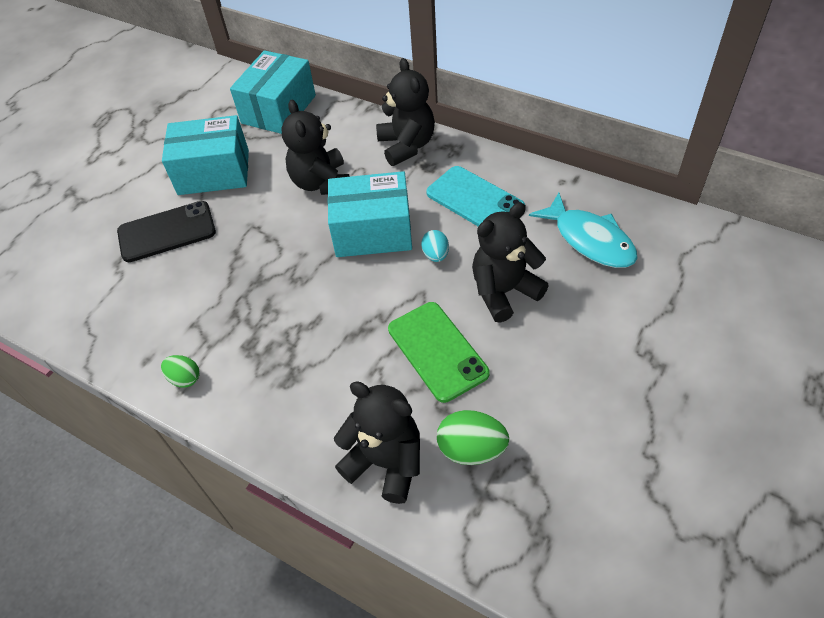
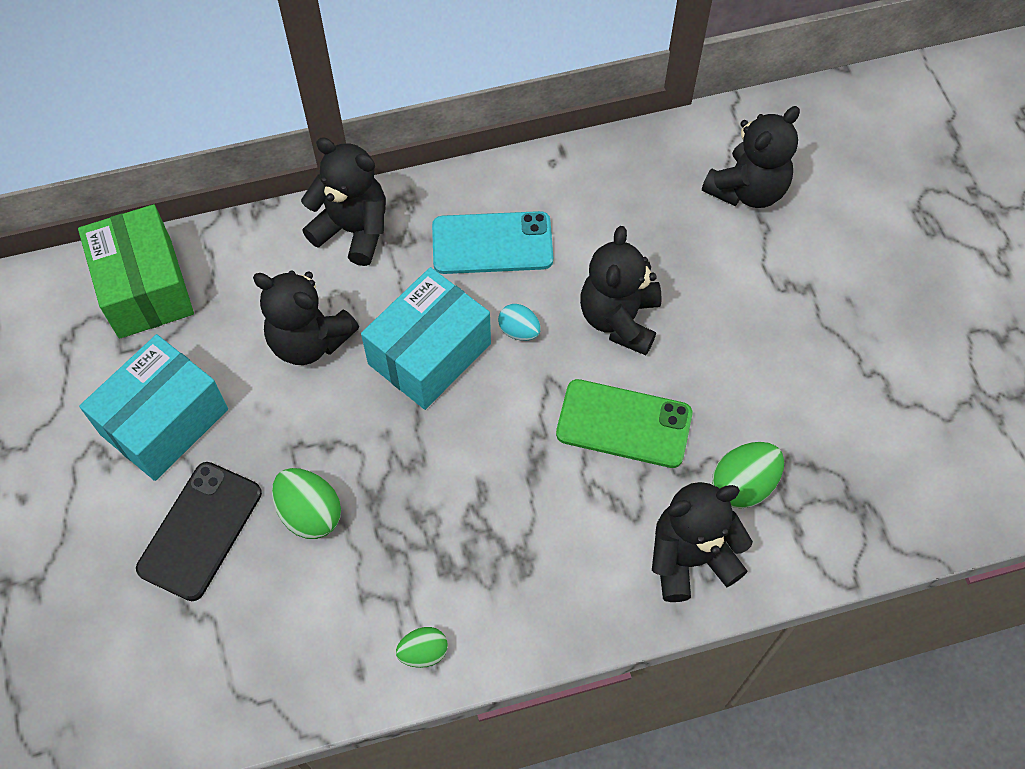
camera: 50 degrees left, 10 degrees up
(221, 263) = (310, 513): none -> green egg
(278, 109) = (145, 288): turquoise box -> green box
(589, 240) = (639, 208): turquoise fish -> none
(681, 277) = (747, 190): none -> black teddy bear

